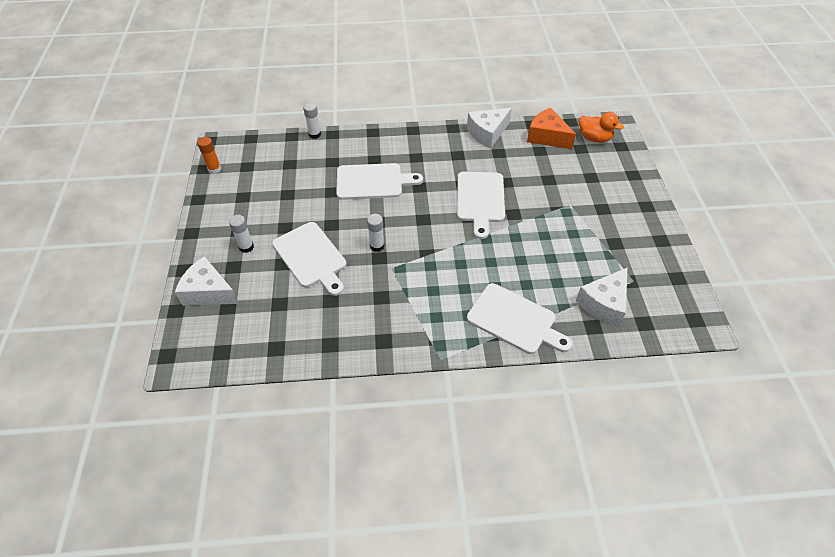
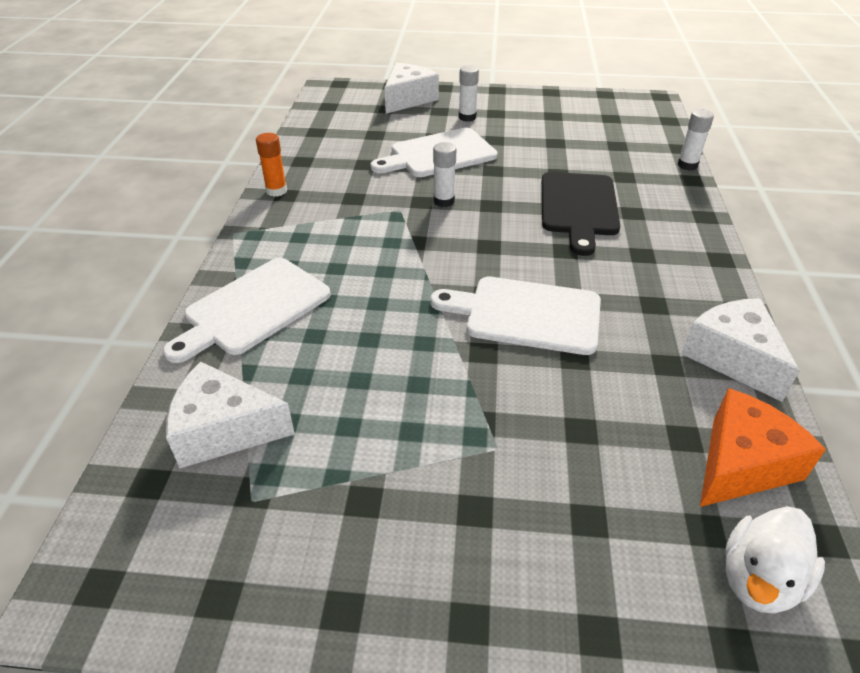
camera: 100 degrees right, 10 degrees down
(214, 169) = (604, 99): orange glue stick -> orange glue stick (276, 191)
(373, 182) = (578, 207): white cutting board -> black cutting board
(594, 138) = (759, 579): orange duck -> white duck
(603, 303) = (224, 430): white cheese -> white cheese turned 45 degrees counterclockwise

